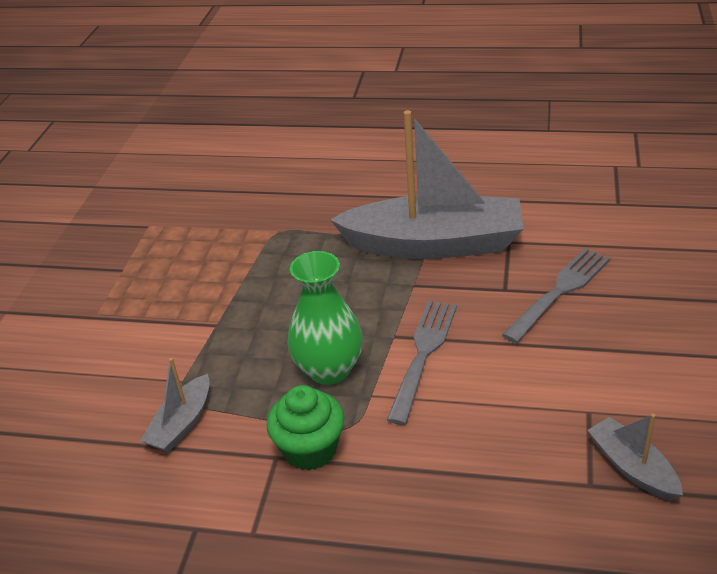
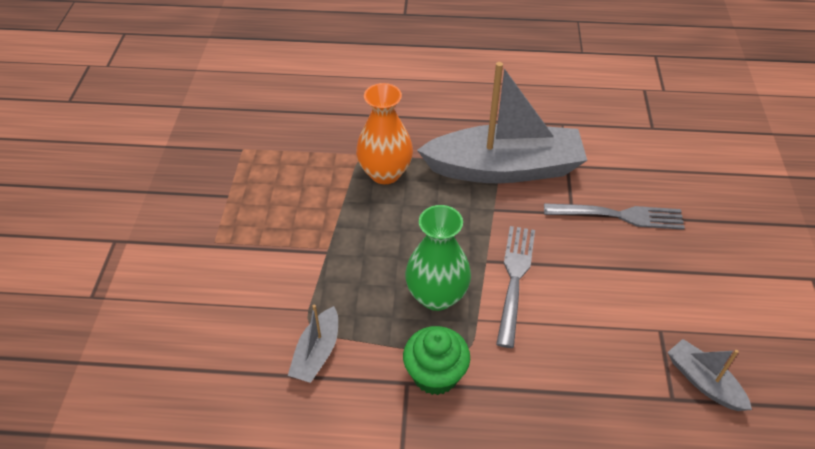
camera: 10 degrees left, 10 degrees up
(298, 248) = (385, 173): none -> orange vase
(559, 292) = (618, 216): grey fork -> grey fork turned 60 degrees clockwise

